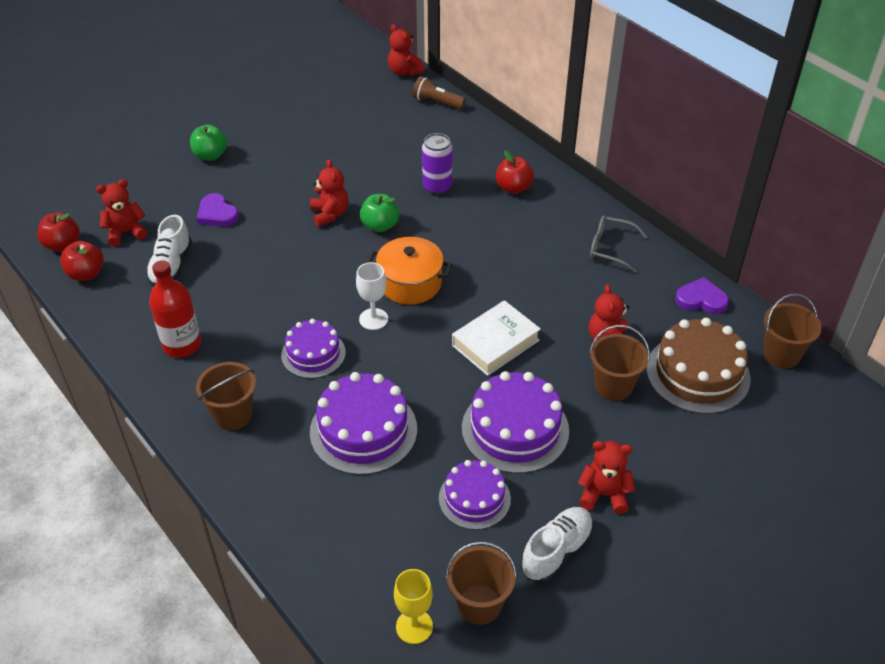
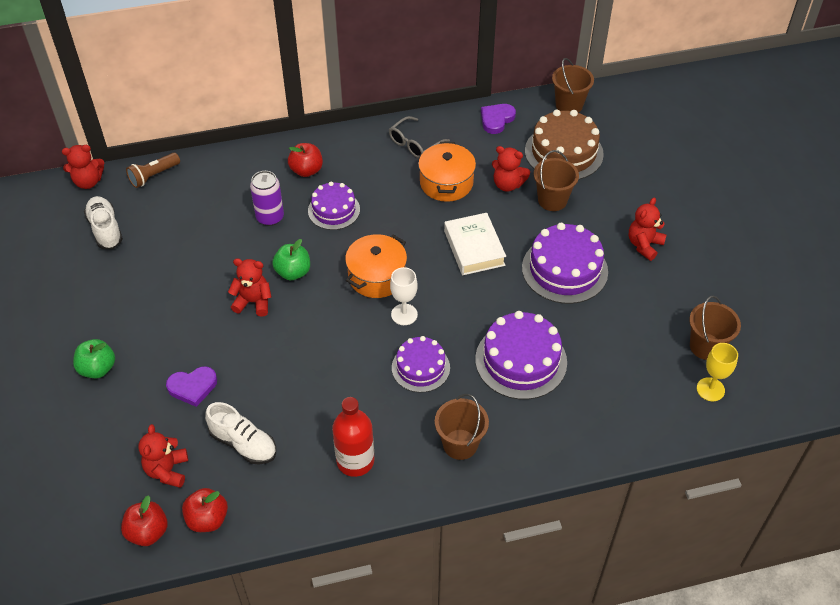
camera: 65 degrees left, 5 degrees up
(474, 498) = (616, 316): purple cake -> purple cake (334, 210)
(556, 551) = (680, 289): white shoe -> white shoe (105, 229)
(573, 291) = (446, 183): none -> orange pot

